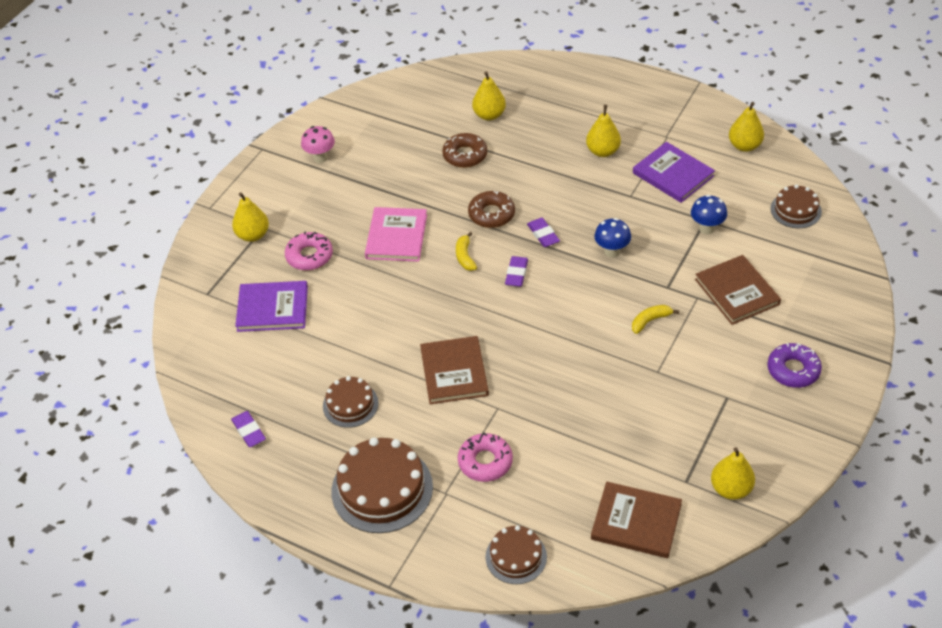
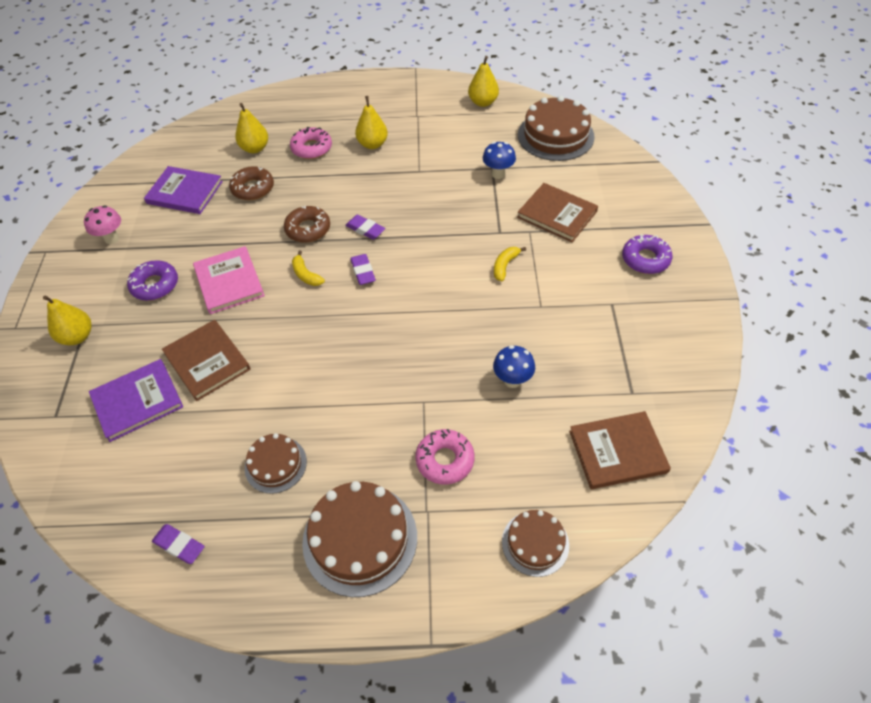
camera: 30 degrees left, 5 degrees up
(309, 256) = (150, 334): pink donut -> pink donut (311, 148)
(334, 215) = (155, 285): none -> purple donut
(454, 372) = (361, 385): brown book -> brown book (207, 361)
(611, 251) = (434, 221): blue mushroom -> blue mushroom (512, 380)
(673, 174) = (442, 142): purple book -> purple book (185, 192)
(730, 489) = (672, 382): yellow pear -> none
(795, 210) = (555, 135): brown cake -> brown cake, size x1.73

